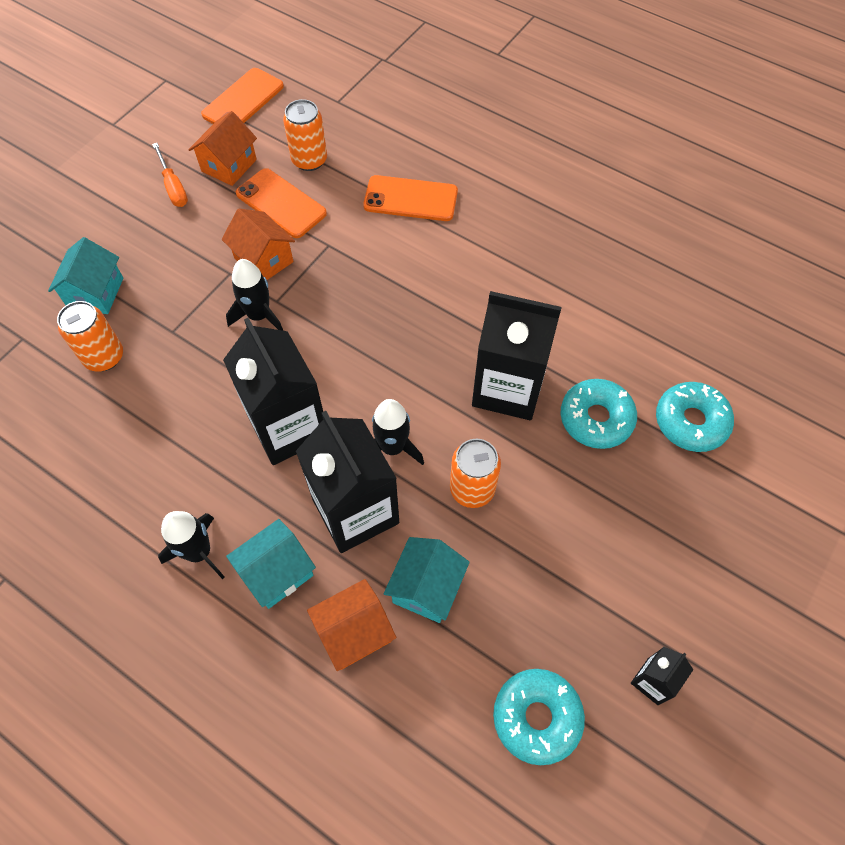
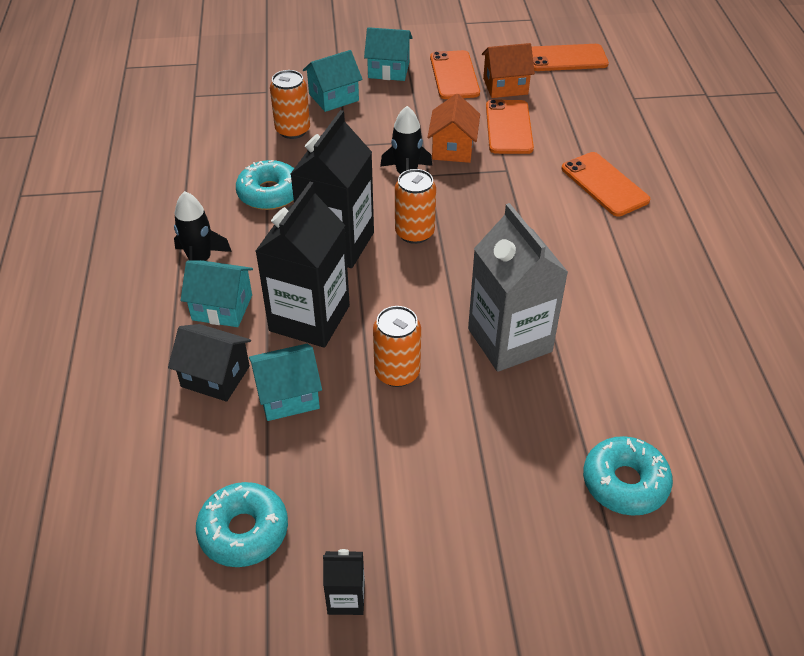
camera: 50 degrees right, 15 degrees down
(108, 225) = (388, 70): none -> turquoise house
(173, 187) = (454, 75): orange screwdriver -> orange phone
(309, 160) = (563, 117): orange can -> orange can (414, 233)
(354, 632) = (215, 376): orange house -> black house
(392, 447) = (382, 306): black rocket -> none
(508, 388) = (509, 340): black carton -> grey carton
(596, 419) = (548, 413): turquoise donut -> turquoise donut (269, 193)

